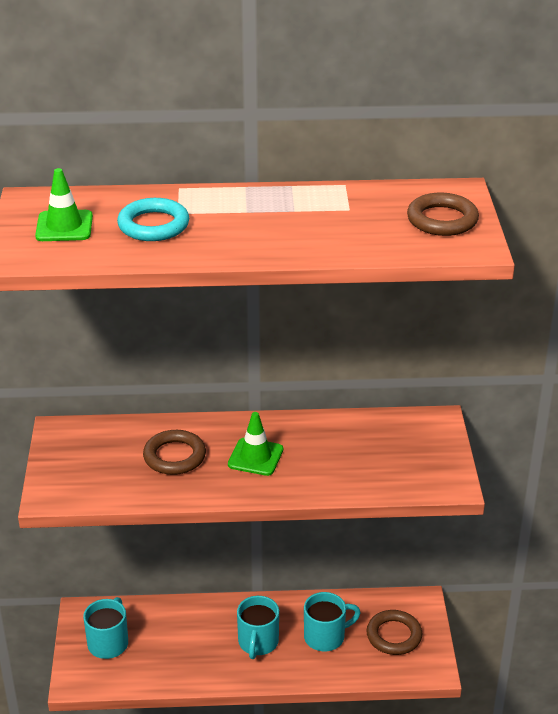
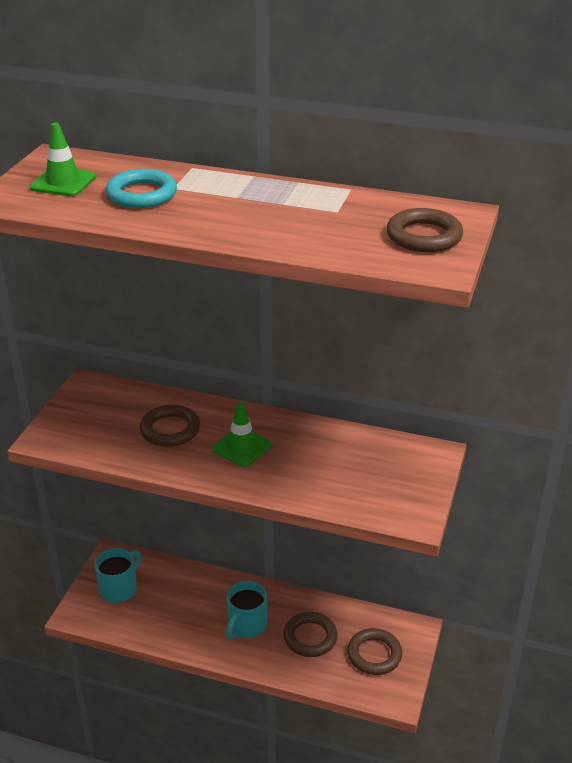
camera: 20 degrees right, 0 degrees up
(326, 637) = (310, 637): turquoise mug -> brown ring

